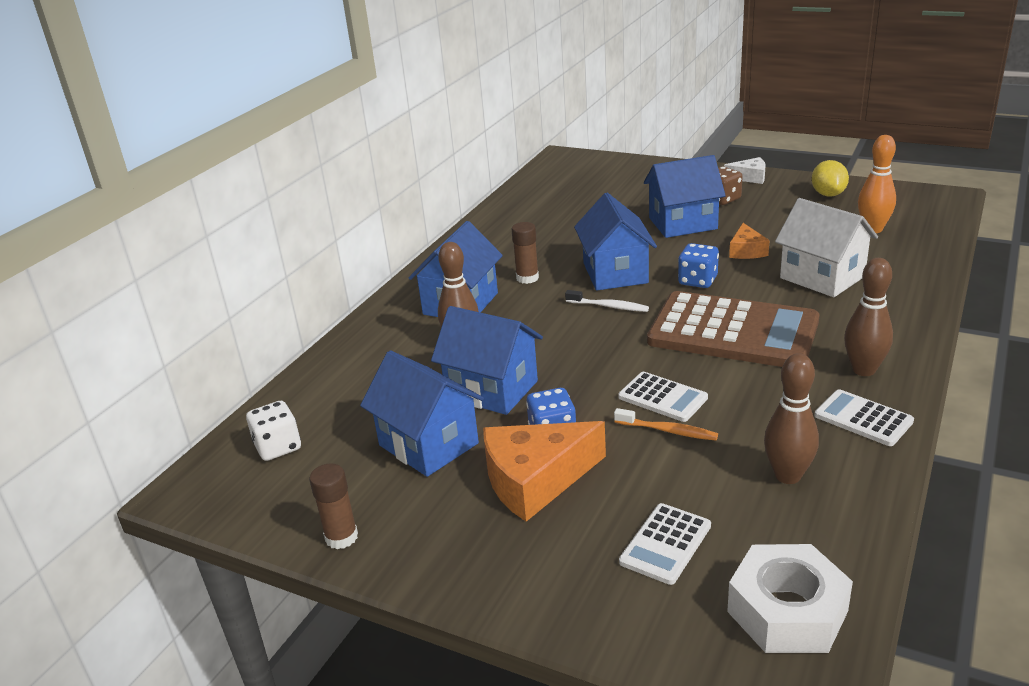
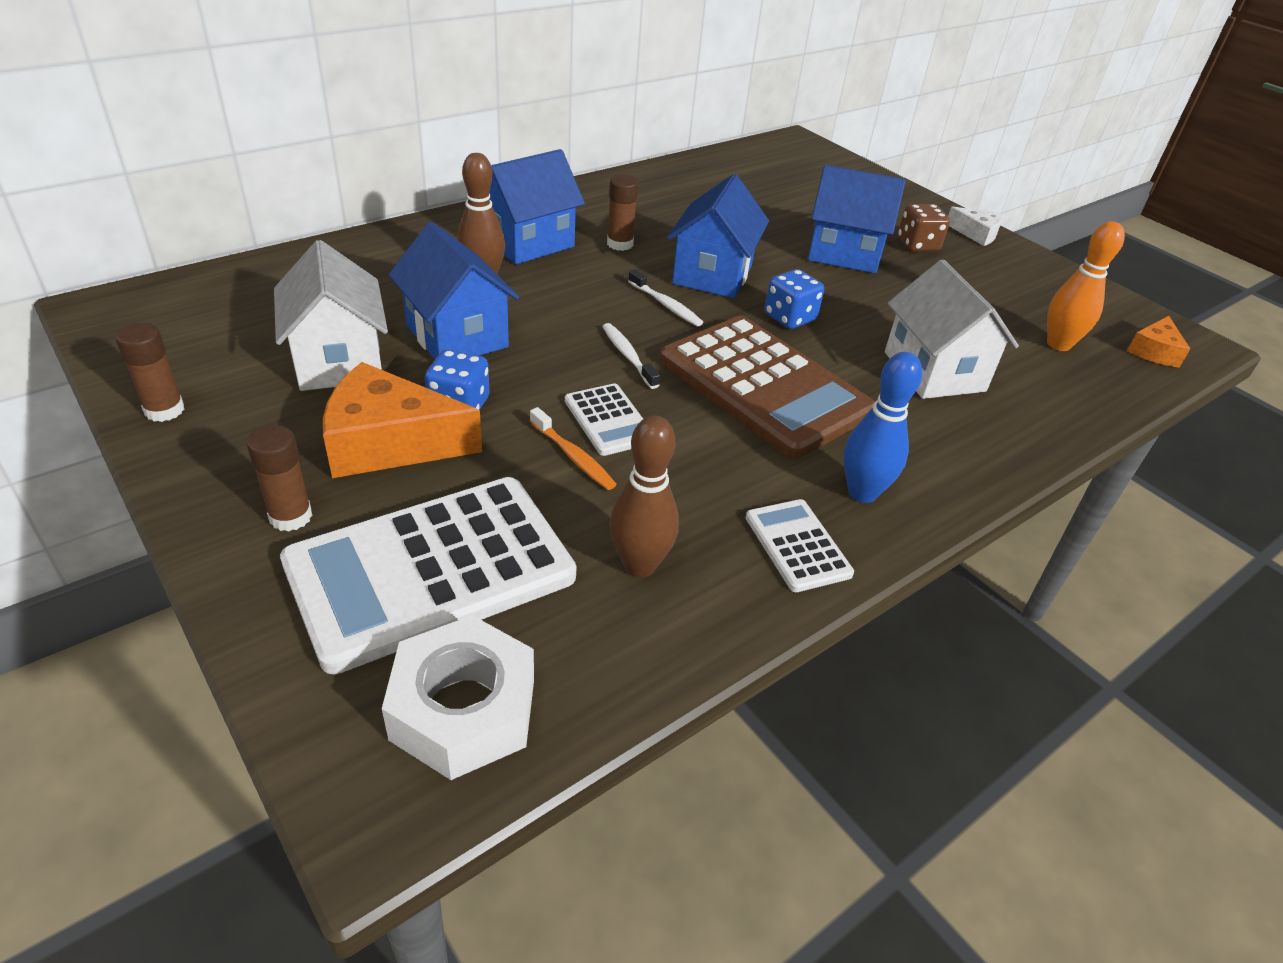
camera: 20 degrees right, 10 degrees up
(278, 447) = (216, 304): white dice -> none
(428, 444) = (339, 361): blue house -> white house
(530, 559) = (291, 516): none -> brown glue stick
(624, 351) = (628, 356): none -> white toothbrush
(665, 544) = (430, 570): white calculator -> white calculator, size x2.17
(746, 251) = (881, 308): orange cheese -> orange cheese (1154, 351)
(828, 194) = (1049, 286): yellow lemon -> none
(863, 370) = (862, 492): brown bowling pin -> blue bowling pin

